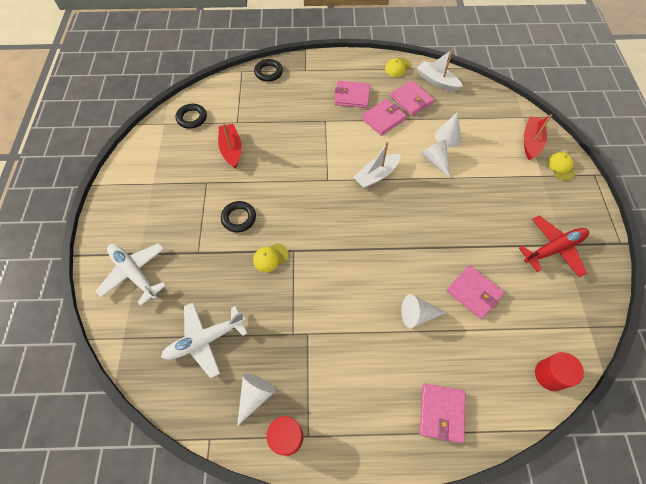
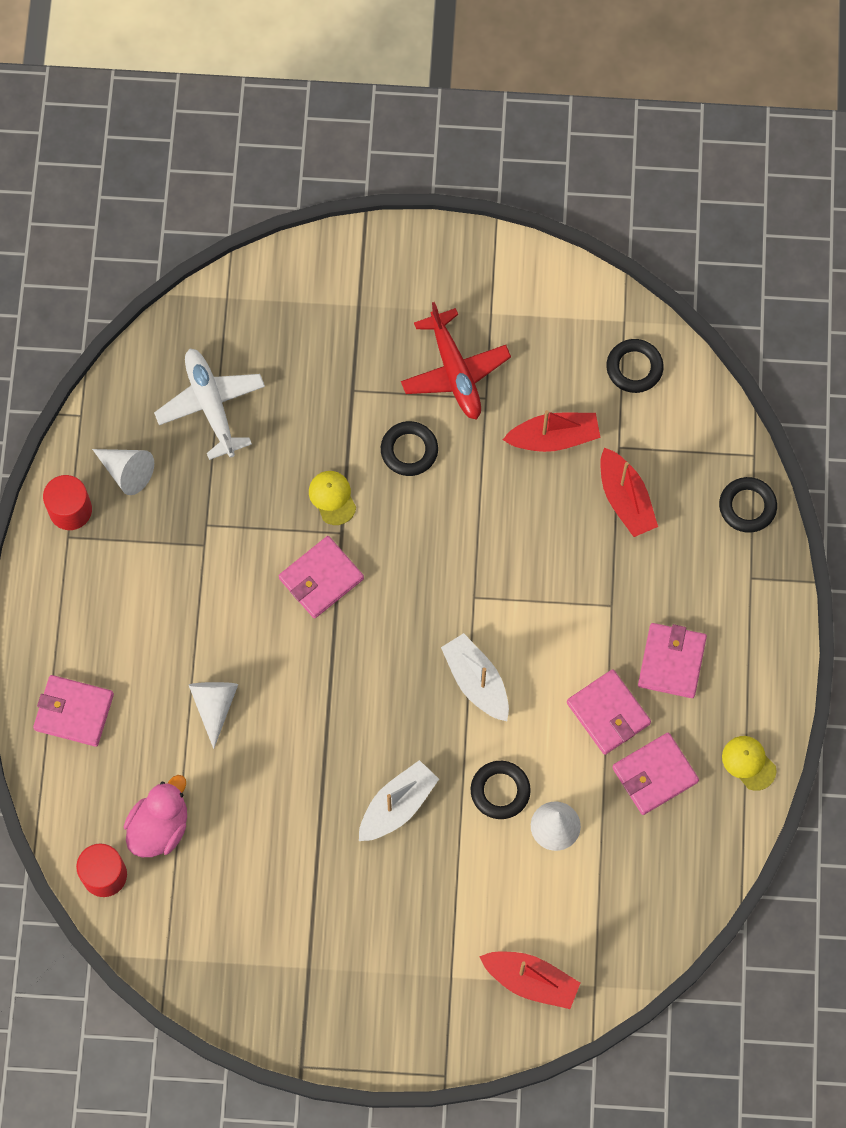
camera: 95 degrees right, 10 degrees up
(134, 273) = (326, 302): white plane -> none
(266, 118) = (625, 499): none -> red boat
(435, 161) = (500, 791): white cone -> black ring
(437, 81) = (703, 836): white boat -> white boat (397, 805)
(474, 293) = (240, 798): pink wallet -> pink wallet (321, 578)
(506, 341) = (159, 827): none -> pink duck
(553, 249) = (302, 948): red plane -> red plane (455, 371)
(561, 167) = (467, 1019): yellow cap -> none

